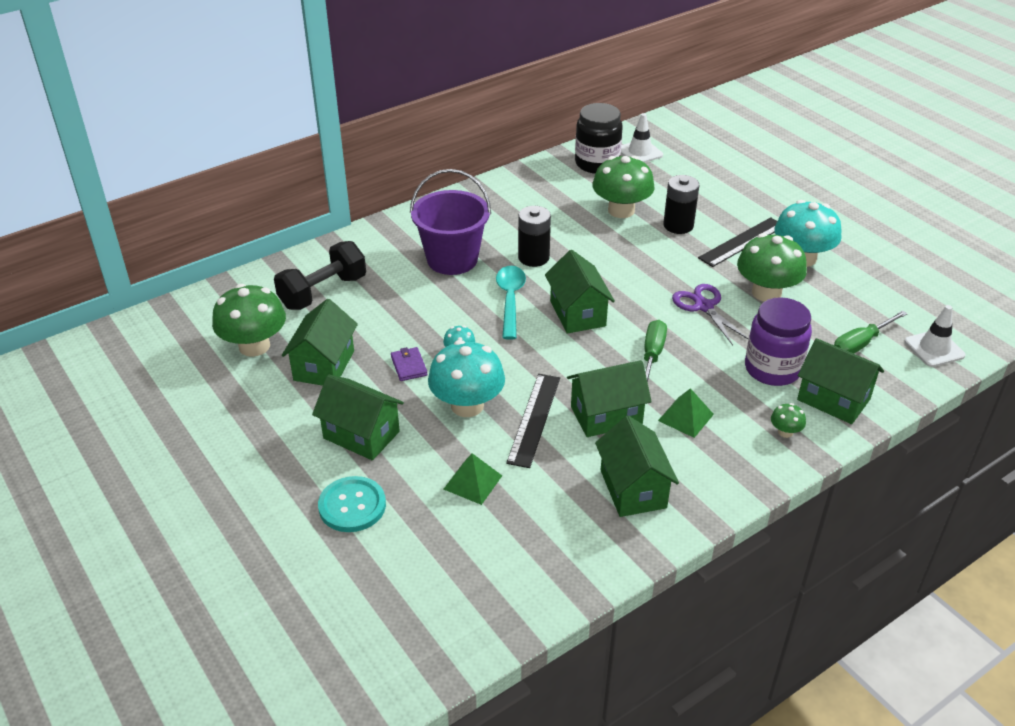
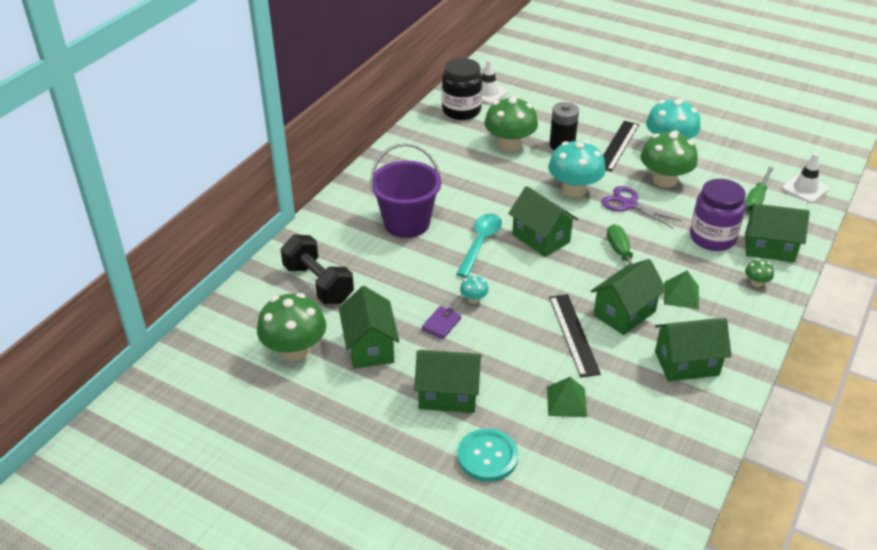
camera: 25 degrees left, 0 degrees up
(323, 292) = (318, 284): black dumbbell -> black dumbbell turned 60 degrees counterclockwise
(409, 366) = (441, 324): purple wallet -> purple wallet turned 75 degrees clockwise
(467, 405) = (514, 341): turquoise mushroom -> turquoise mushroom (574, 190)
(510, 300) = (480, 243): turquoise spoon -> turquoise spoon turned 45 degrees clockwise
(533, 257) = (471, 202): black battery -> none
(633, 489) = (686, 363): green house -> green house turned 60 degrees counterclockwise

